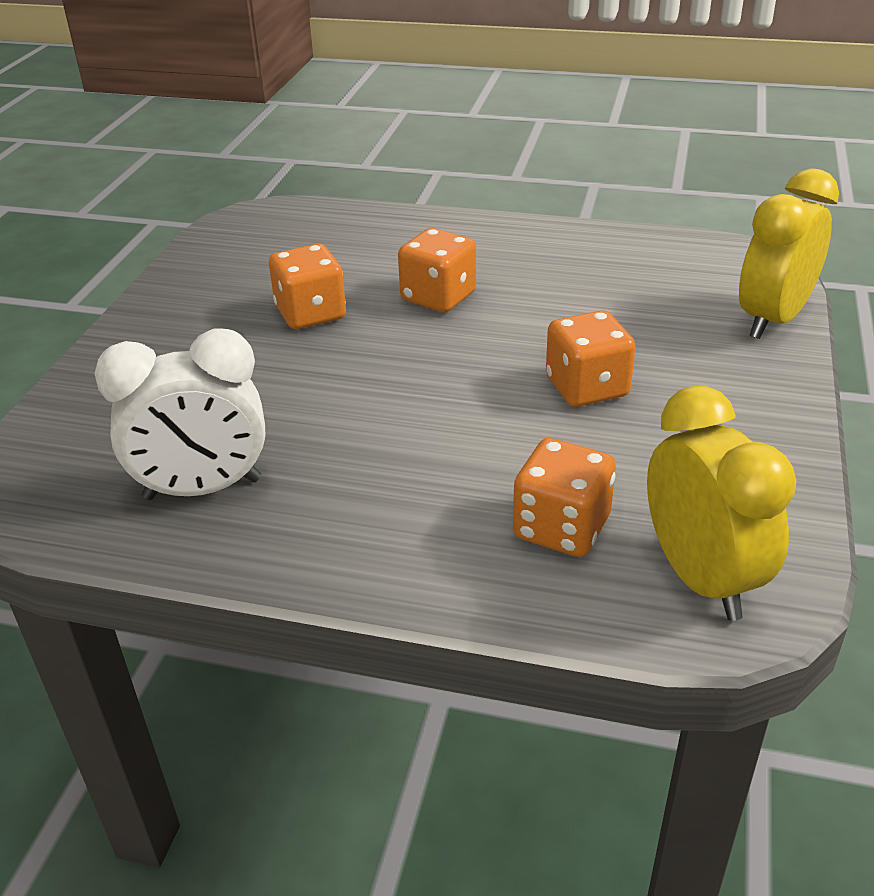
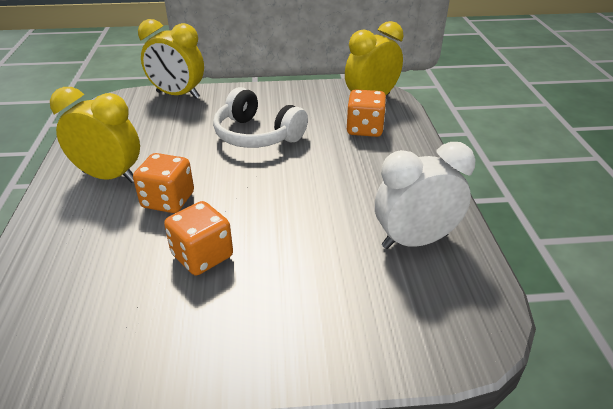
camera: 110 degrees left, 0 degrees up
(203, 489) = (415, 241): white clock -> white clock turned 75 degrees counterclockwise
(519, 259) = (109, 177): none -> yellow clock
(587, 387) = (257, 135): orange dice -> white headphones

